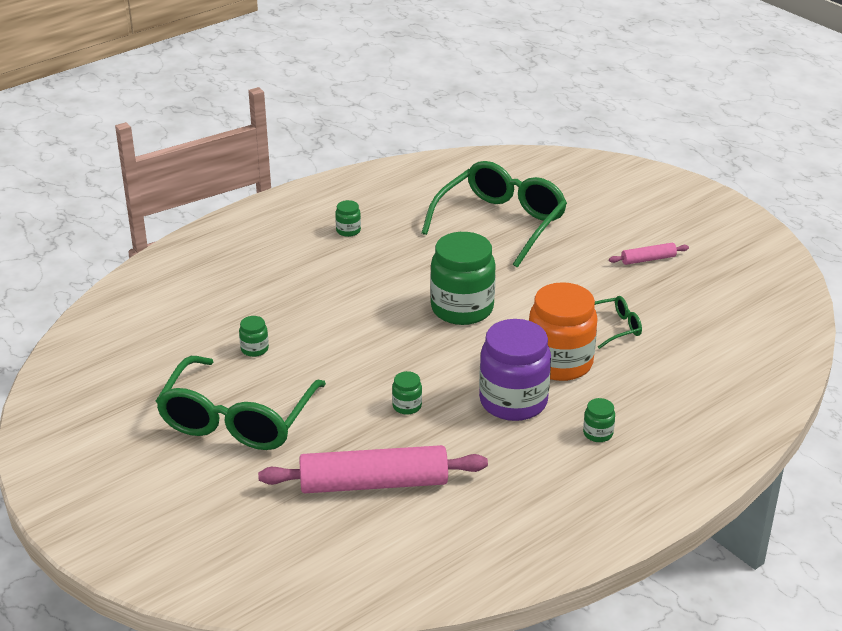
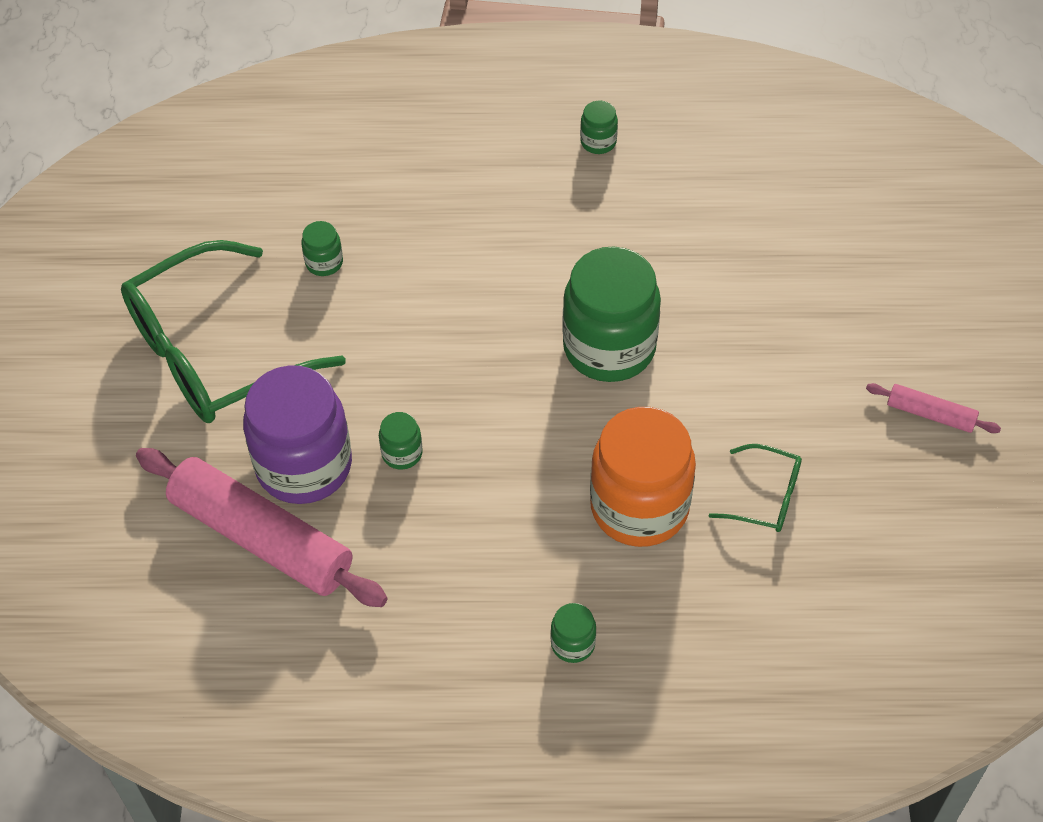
camera: 40 degrees right, 20 degrees up
(500, 223) = (796, 238): green glasses -> none
(513, 401) = (525, 528): purple jar -> purple jar (304, 466)

